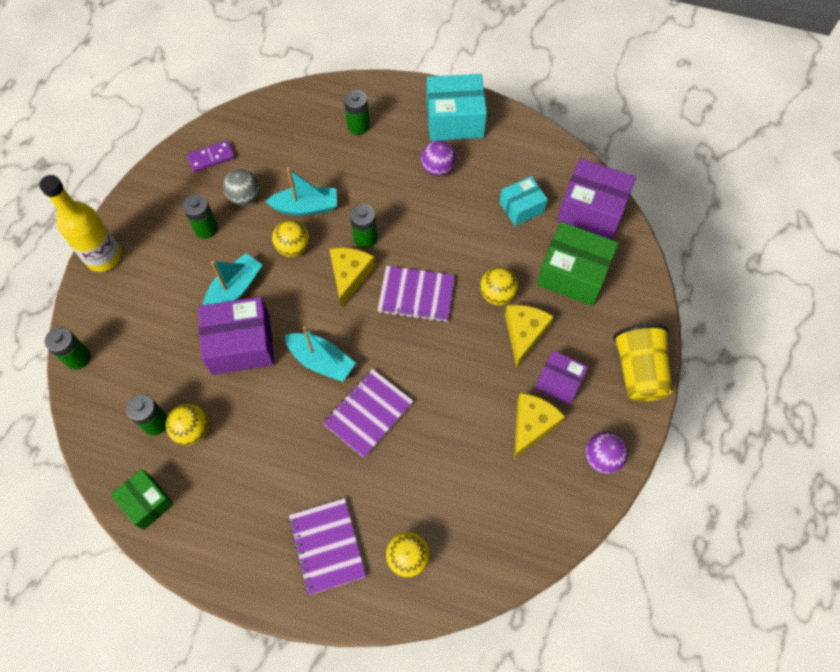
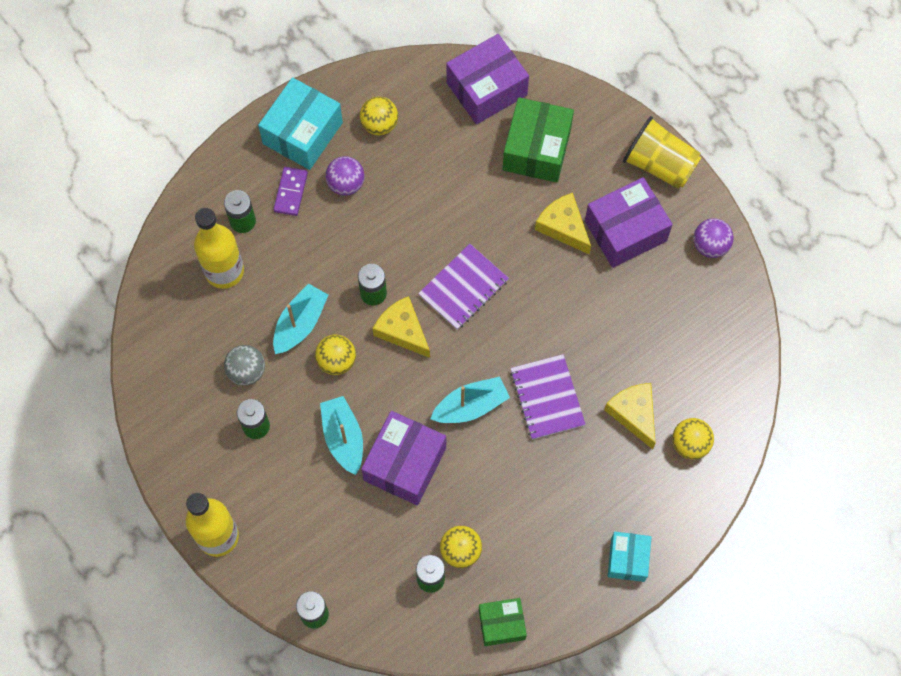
camera: 55 degrees left, 5 degrees up
(211, 157) = (175, 375): purple domino -> purple domino (290, 192)
(312, 138) = (224, 271): none -> yellow bottle
(327, 546) = (639, 500): purple notebook -> none
(497, 295) = (512, 223): yellow ball -> yellow ball (379, 124)
(521, 207) = (441, 143): turquoise box -> turquoise box (627, 559)
(532, 425) = (647, 278): yellow cheese -> yellow cheese (634, 414)
(559, 382) = (625, 231): purple box -> purple box, size x1.65
(573, 274) = (536, 149): green box -> green box turned 45 degrees counterclockwise

